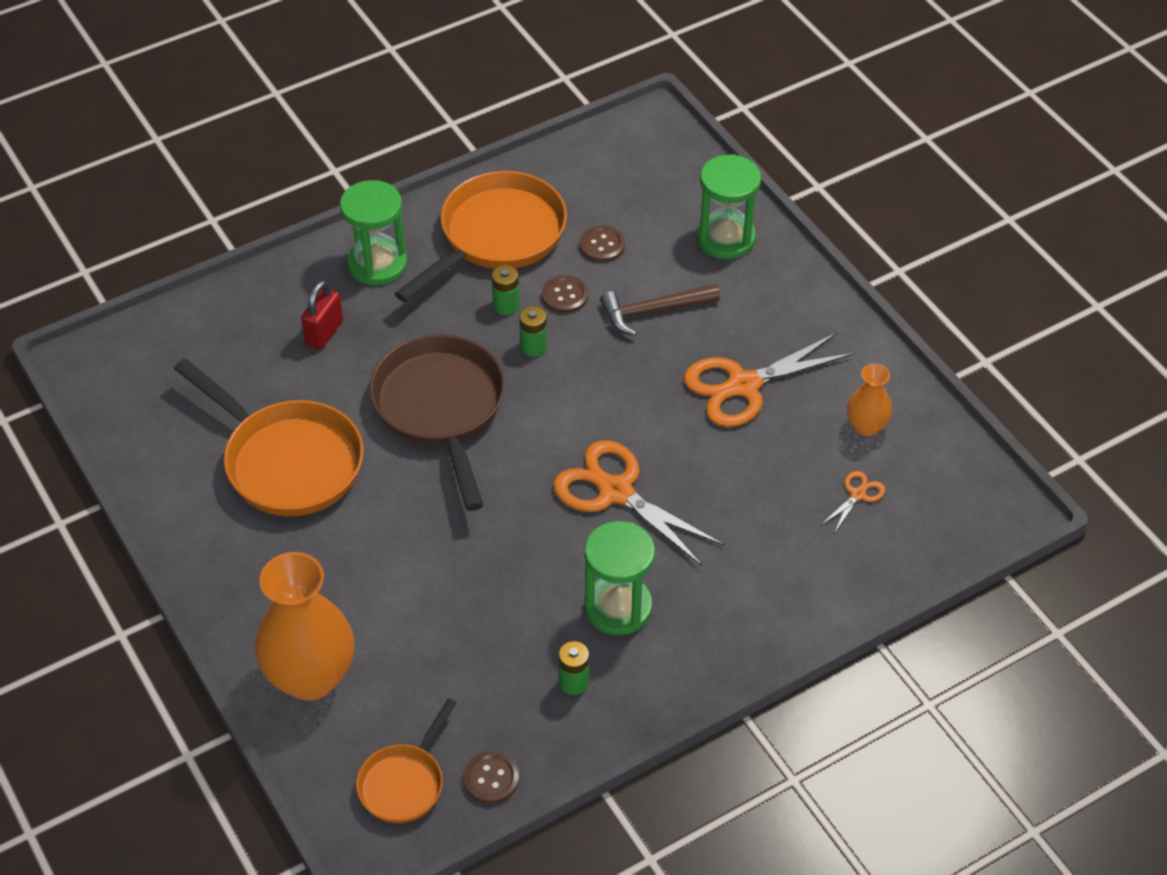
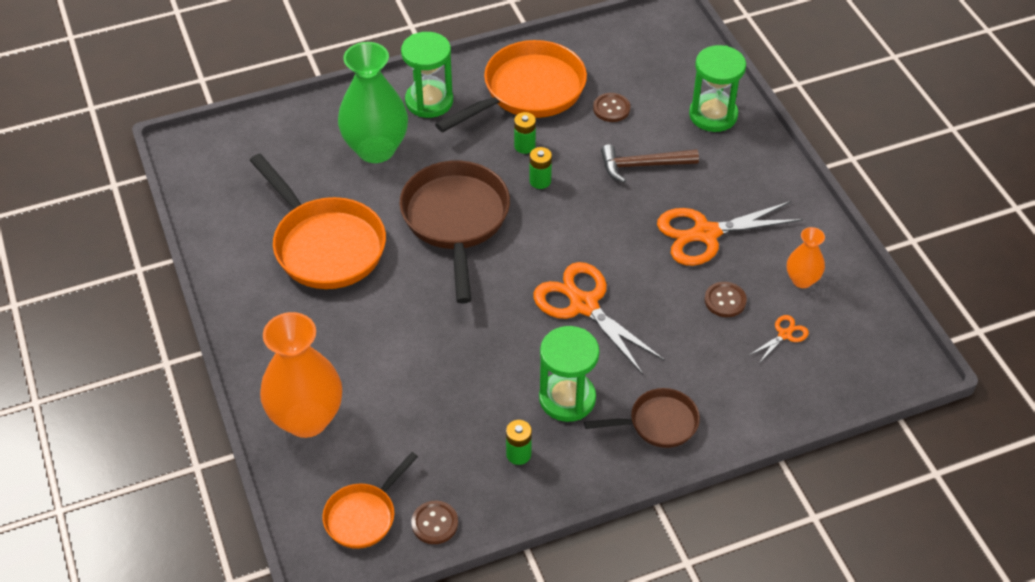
camera: 10 degrees right, 0 degrees up
(324, 333) = (376, 149): red padlock -> green vase
(565, 296) = (573, 144): brown button -> brown button (725, 300)
(730, 621) = (658, 423): none -> brown pan

